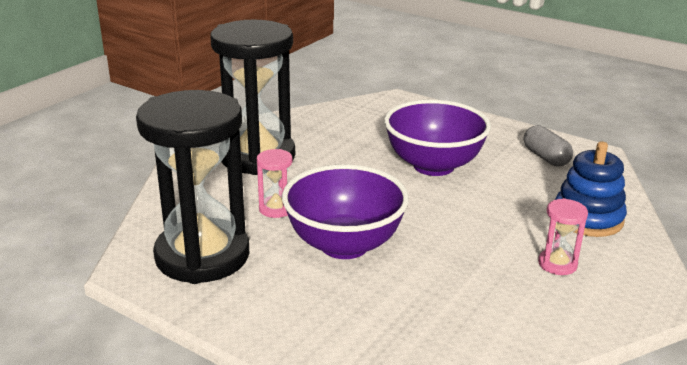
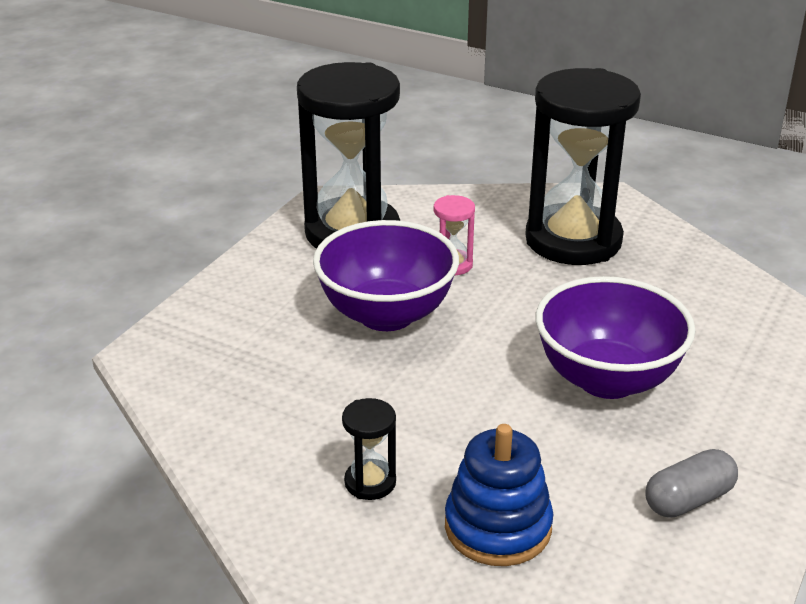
camera: 85 degrees right, 5 degrees up
(557, 264) = (370, 482): pink hourglass -> black hourglass

